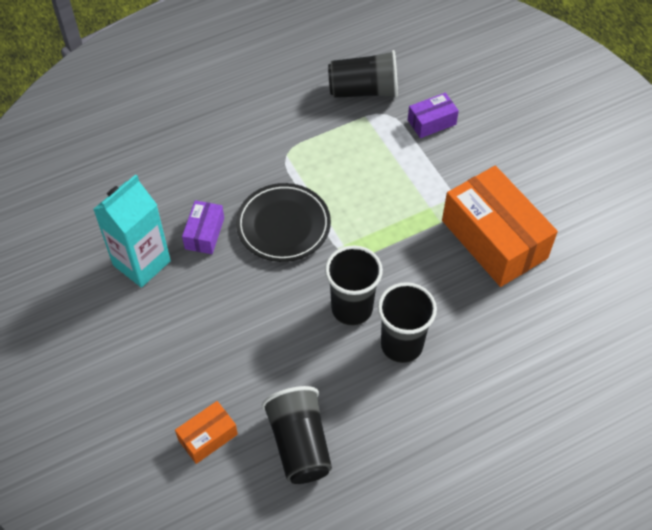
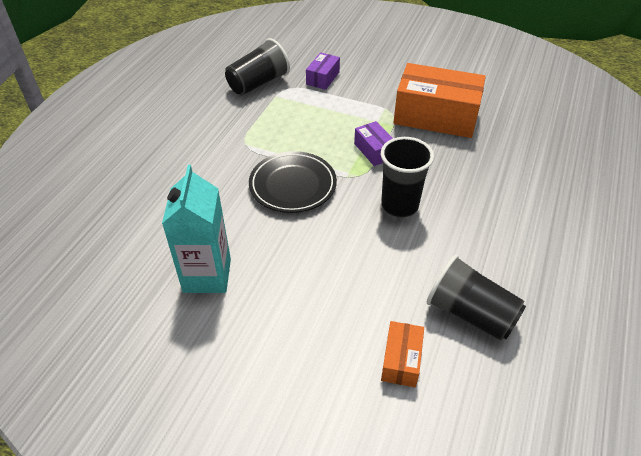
camera: 40 degrees left, 10 degrees down
(204, 233) = (238, 225): purple box -> purple box (374, 151)
(401, 345) = (457, 206): black cup -> none

